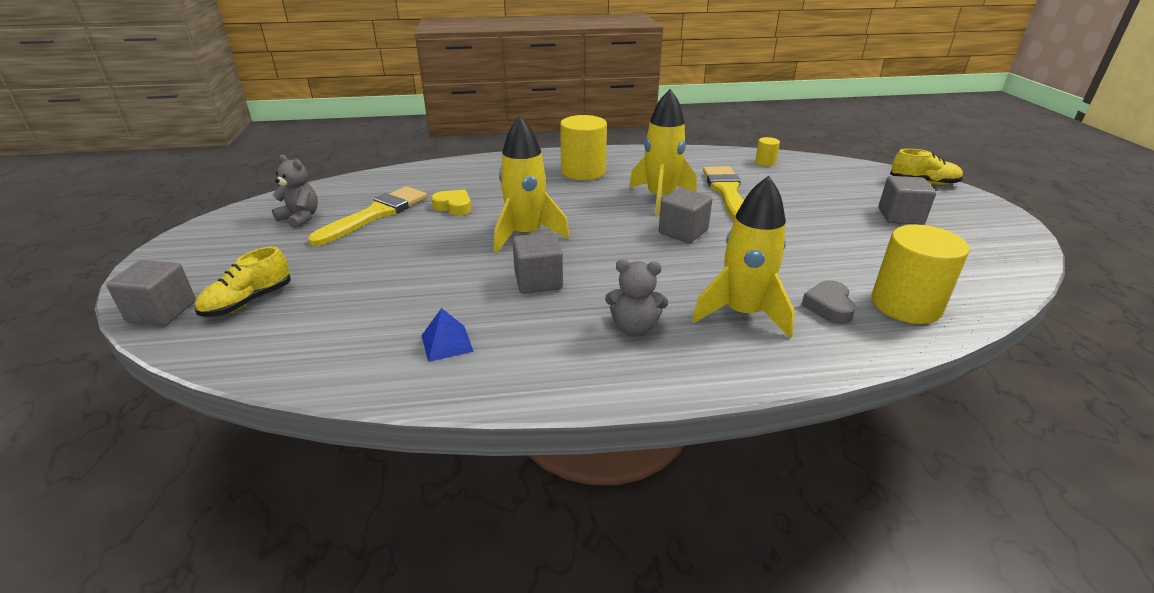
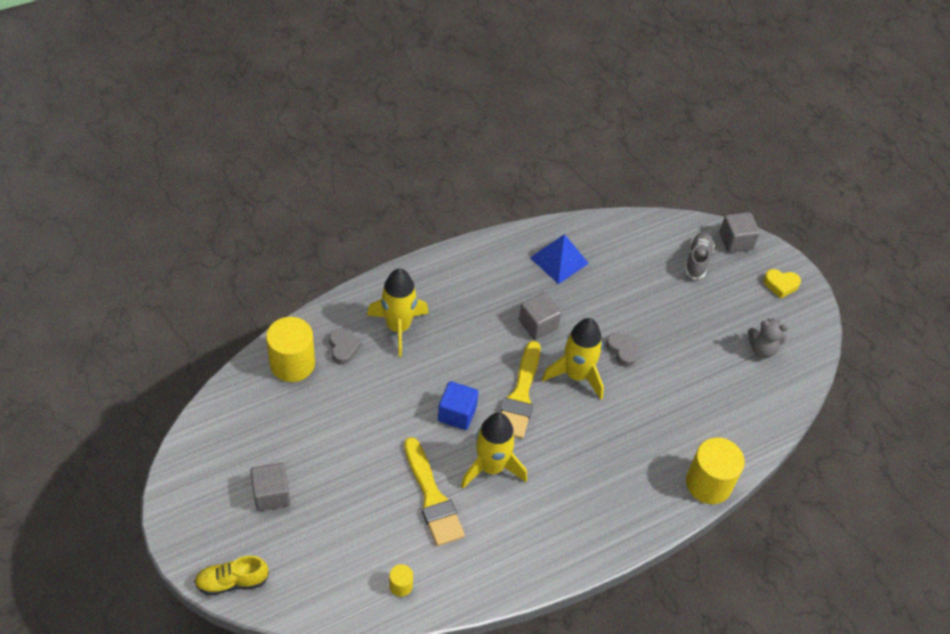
camera: 155 degrees right, 20 degrees up
(248, 301) = (697, 260): yellow shoe -> grey shoe
(376, 214) = (711, 370): yellow brush -> yellow brush (520, 395)
(447, 343) = (559, 260): blue pyramid -> blue pyramid, size x1.64
(454, 207) = (659, 399): yellow heart -> yellow heart (780, 285)
(454, 242) = (623, 351): none -> grey heart
(583, 172) = (584, 501): yellow cylinder -> yellow cylinder (708, 483)
(634, 328) = (460, 298): grey teddy bear -> none
(683, 232) = (457, 414): grey cube -> blue cube

